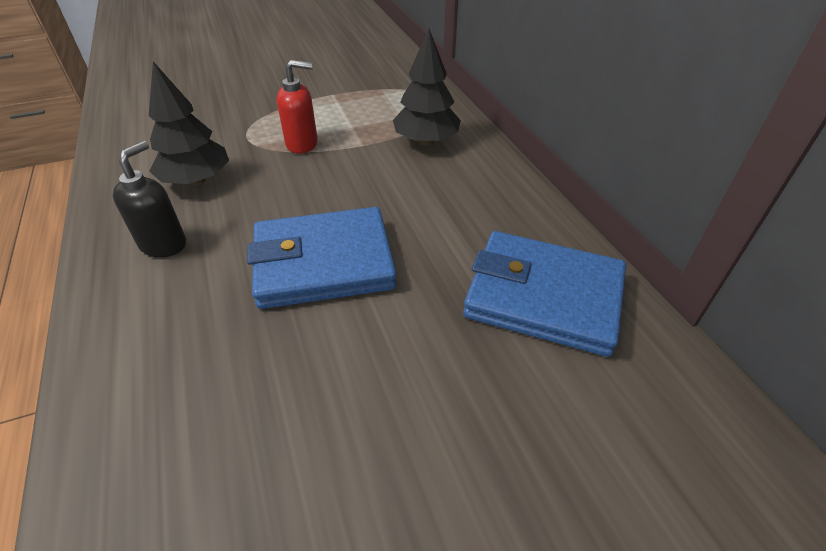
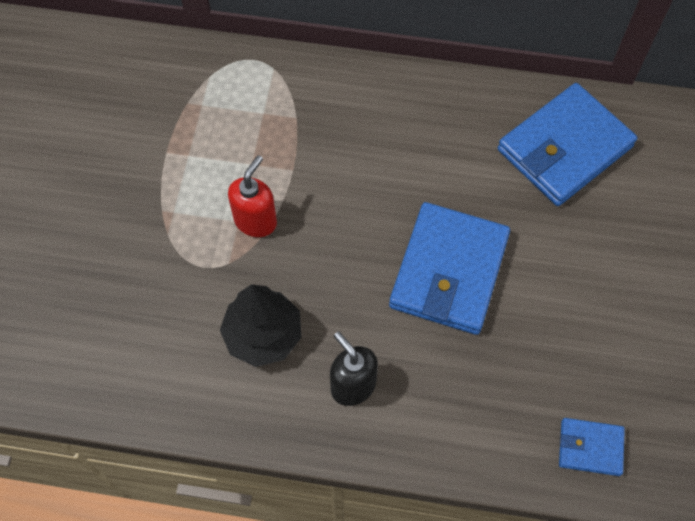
camera: 60 degrees left, 20 degrees up
(135, 482) = (590, 448): none -> blue wallet
(426, 141) = (322, 115): black tree -> none

